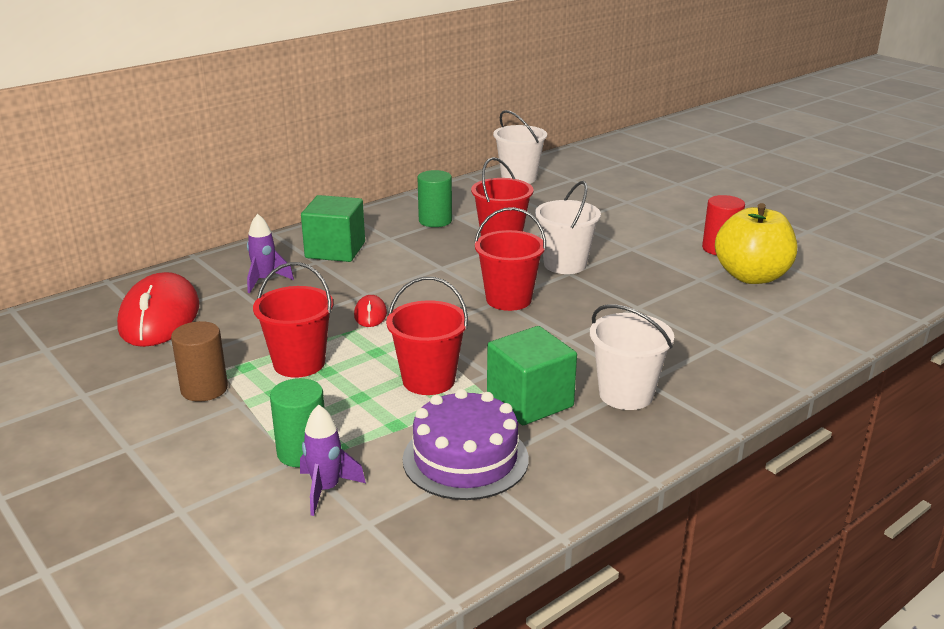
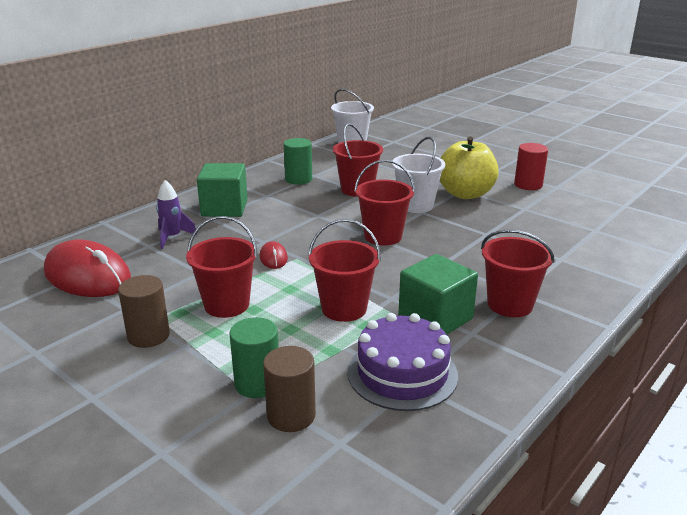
camera: 10 degrees left, 0 degrees up
(159, 317) = (88, 276): red mouse -> red mouse turned 45 degrees counterclockwise
(326, 489) = (291, 415): purple rocket -> brown cylinder
(626, 394) = (510, 304): white bucket -> red bucket
(751, 276) = (561, 204): yellow apple -> yellow apple (465, 194)

